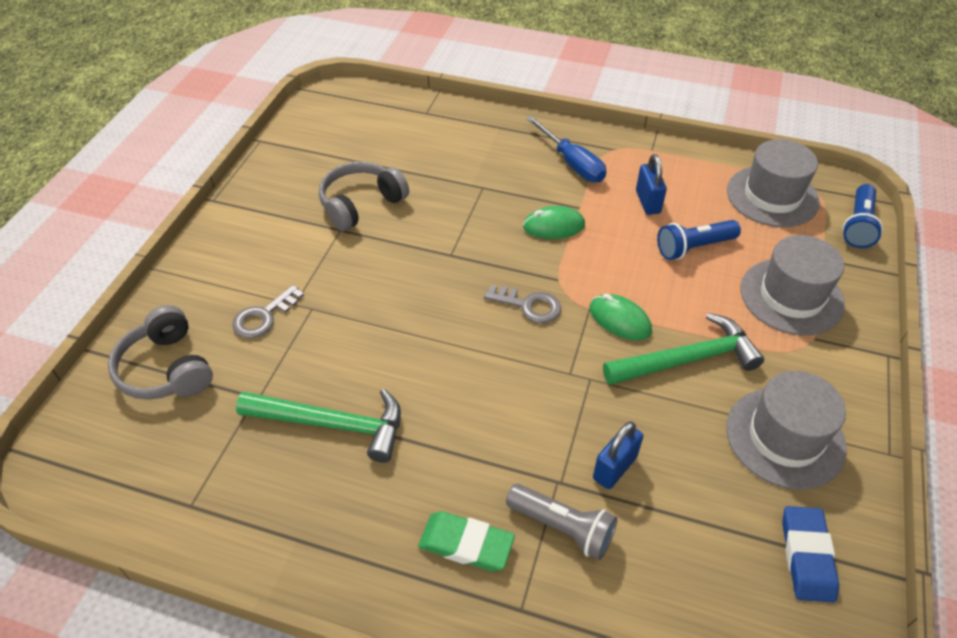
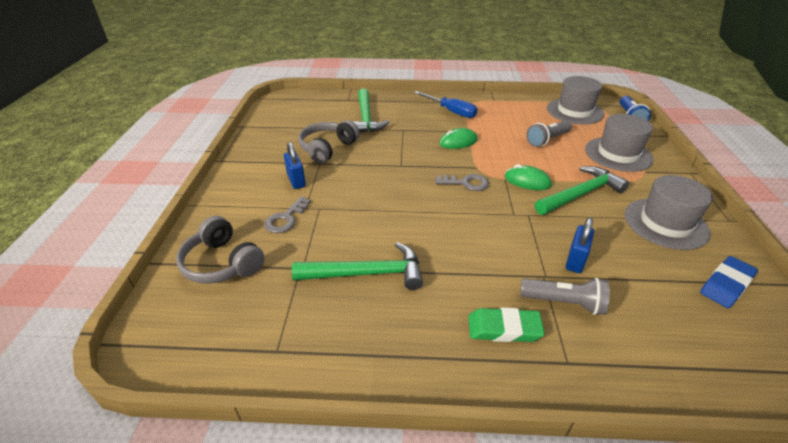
camera: 15 degrees left, 10 degrees down
(438, 154) = (366, 118): none -> green hammer
(648, 202) = (507, 123): blue padlock -> blue padlock (296, 181)
(694, 247) = (547, 140): blue flashlight -> grey flashlight
(807, 556) = (726, 285): blue eraser -> blue eraser turned 60 degrees clockwise

